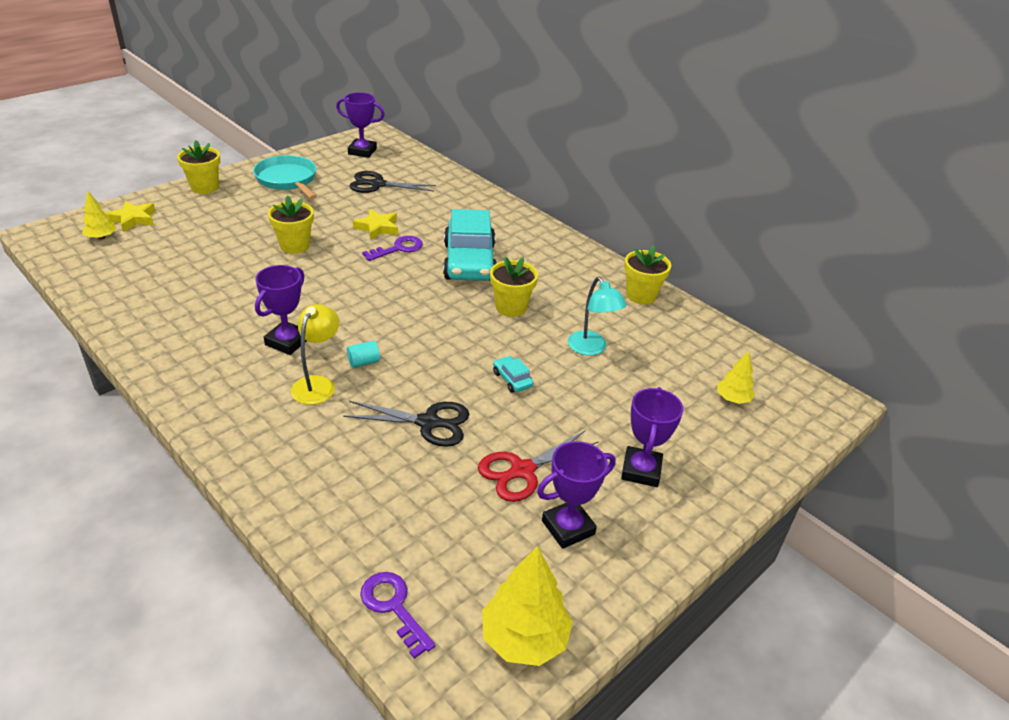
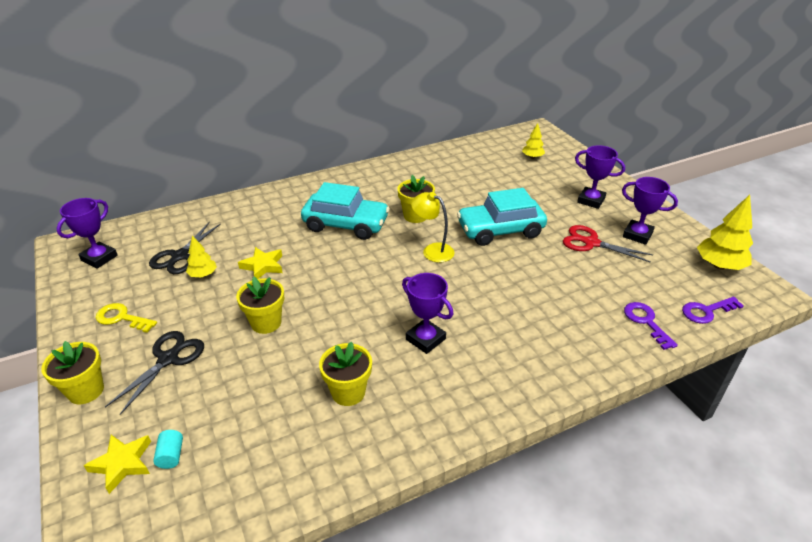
camera: 70 degrees left, 0 degrees up
(101, 237) = (151, 497): yellow tree -> yellow tree (203, 274)
(288, 180) = (122, 318): turquoise pan -> yellow key
(317, 384) = (488, 325): yellow lamp -> yellow lamp (432, 250)
(363, 362) = (465, 297): turquoise cylinder -> turquoise cylinder (171, 455)
(398, 248) = (306, 258): purple key -> purple key (646, 322)
(429, 423) = (541, 274): black scissors -> black scissors (169, 358)
(512, 379) = (500, 230): turquoise car -> turquoise car, size x2.46
(521, 471) = (590, 243): red scissors -> red scissors turned 135 degrees clockwise
(568, 527) = (637, 235): purple trophy -> purple trophy turned 45 degrees counterclockwise
(591, 348) = (474, 193): turquoise lamp -> none
(641, 295) = (420, 162): yellow flower pot -> yellow flower pot (348, 392)

